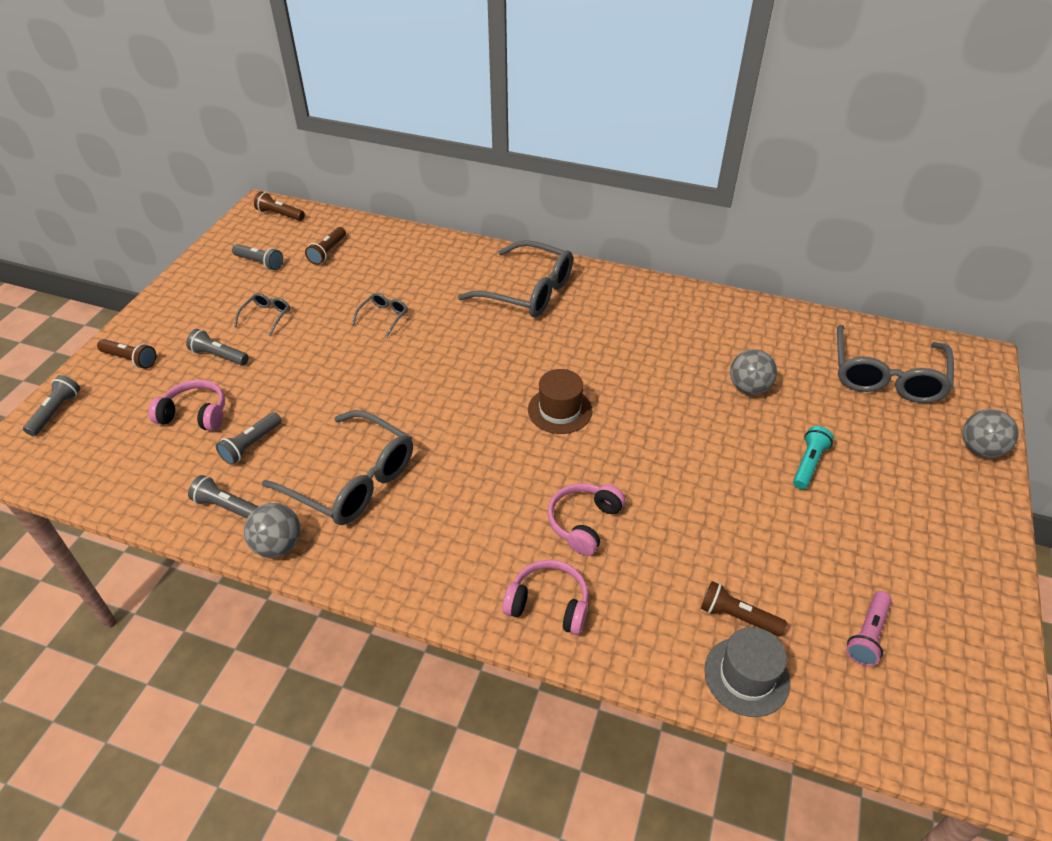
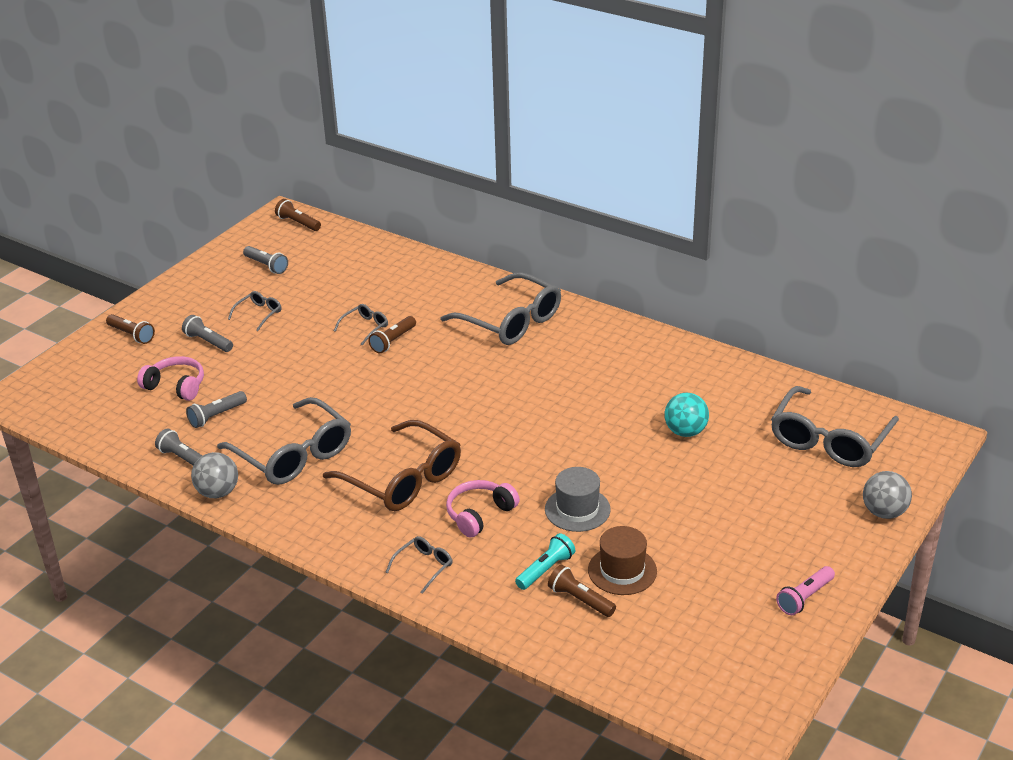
camera: 15 degrees right, 10 degrees down
(56, 412) = (62, 369): grey flashlight -> none
(328, 252) = (332, 263): brown flashlight -> brown flashlight (393, 341)
(485, 492) = (403, 479): none -> brown glasses
(548, 604) = (424, 566): pink headphones -> grey glasses
(560, 410) = (497, 426): brown hat -> brown hat (622, 570)
(746, 676) = (566, 639): grey hat -> grey hat (577, 509)
(748, 388) = (685, 431): grey ball -> turquoise ball
(808, 464) = (708, 500): turquoise flashlight -> turquoise flashlight (545, 570)
(867, 635) = (687, 630): pink flashlight -> pink flashlight (805, 597)

